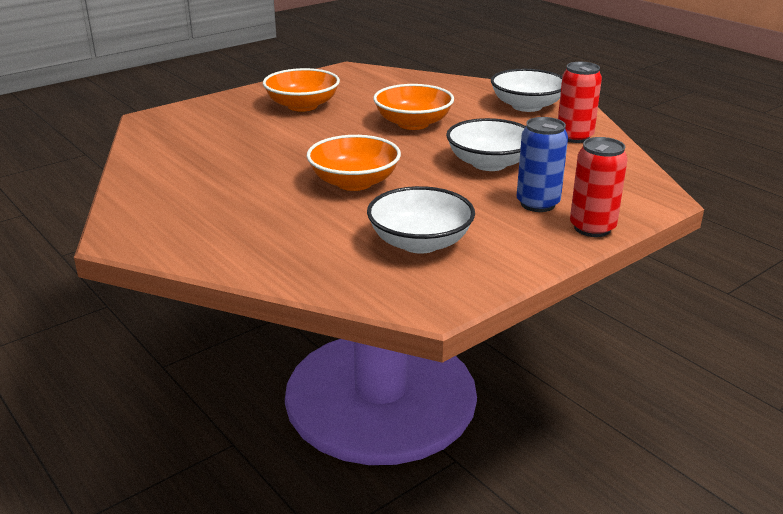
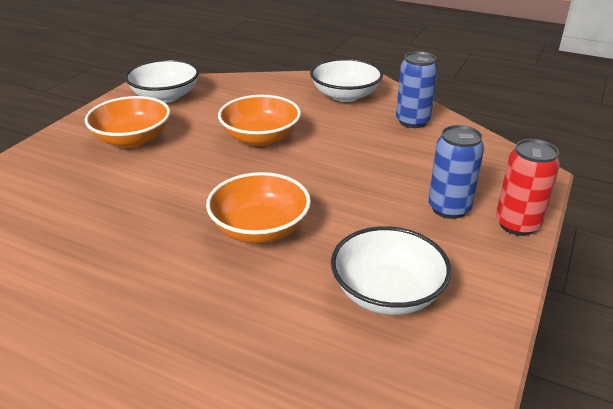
camera: 25 degrees left, 5 degrees up
(489, 163) = (368, 170): white bowl -> white bowl (165, 96)
(574, 137) = (412, 121): red can -> blue can

